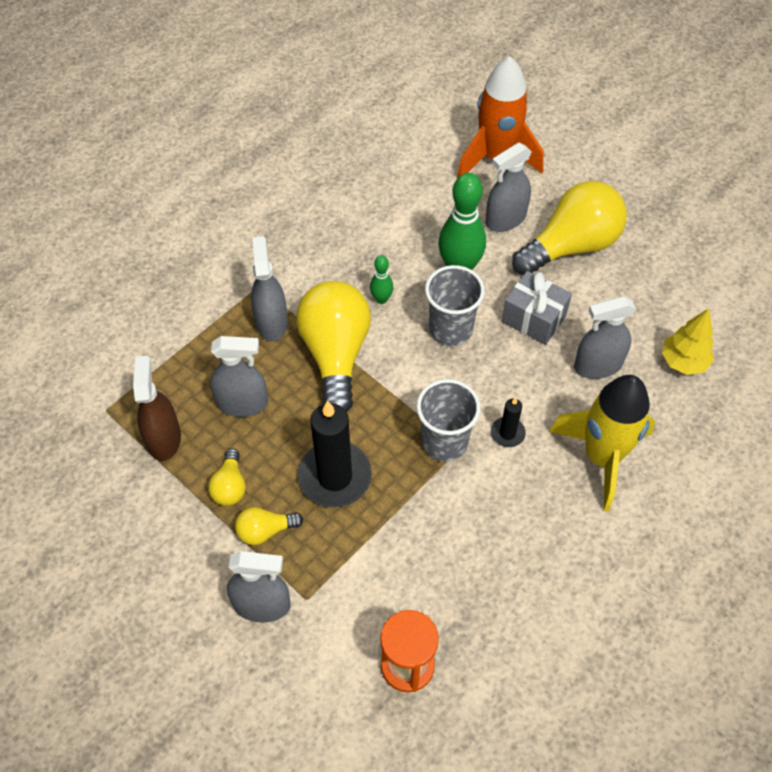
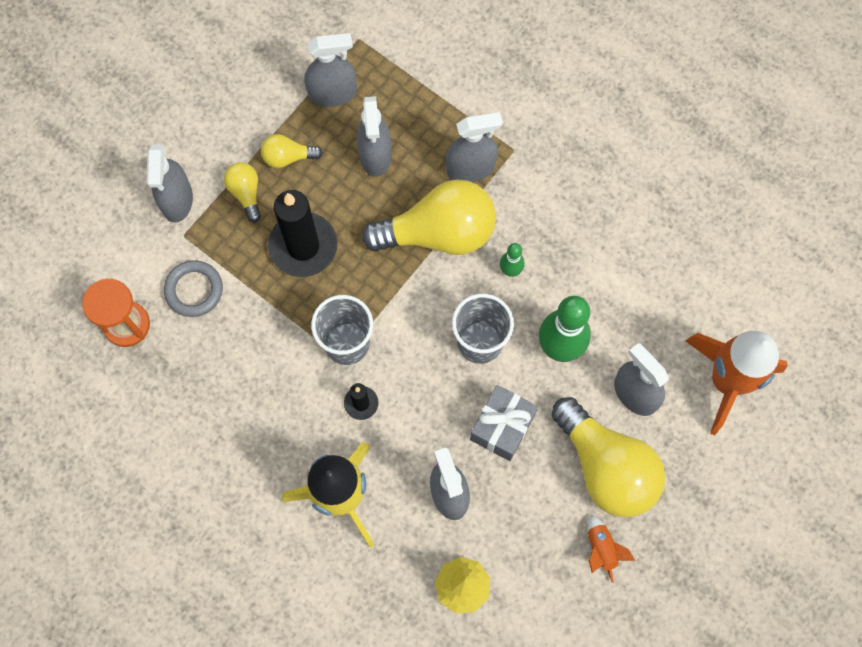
camera: 85 degrees right, 15 degrees up
(164, 438) = (333, 93): brown spray bottle -> grey spray bottle
(373, 589) = (194, 290): none -> grey ring
(643, 256) = (601, 549): none -> orange rocket

